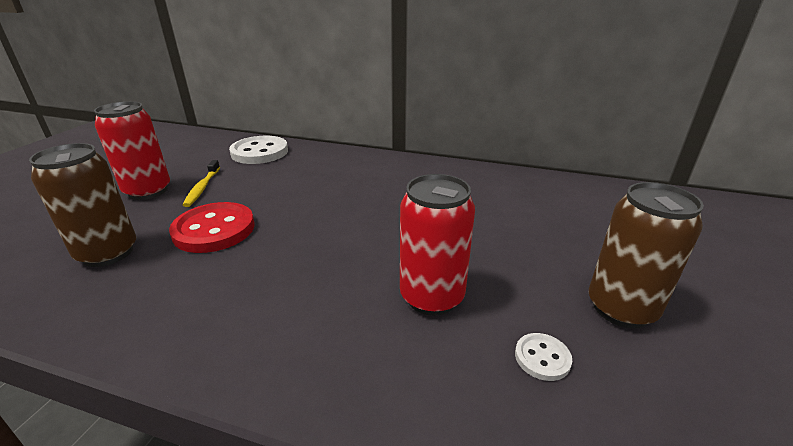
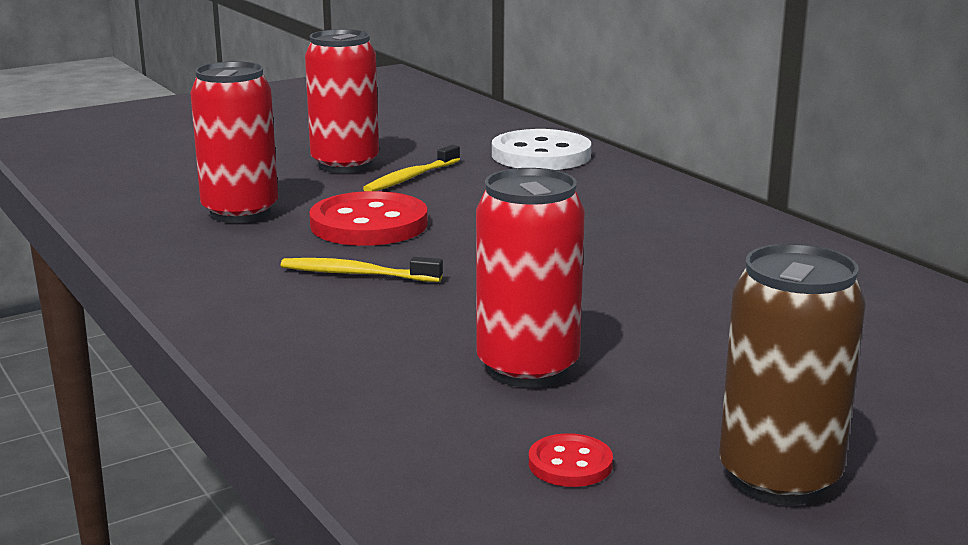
camera: 40 degrees right, 10 degrees down
(108, 253) = (240, 212): brown can -> red can
(251, 271) = (357, 274): none -> yellow toothbrush
(542, 358) = (570, 464): white button -> red button

